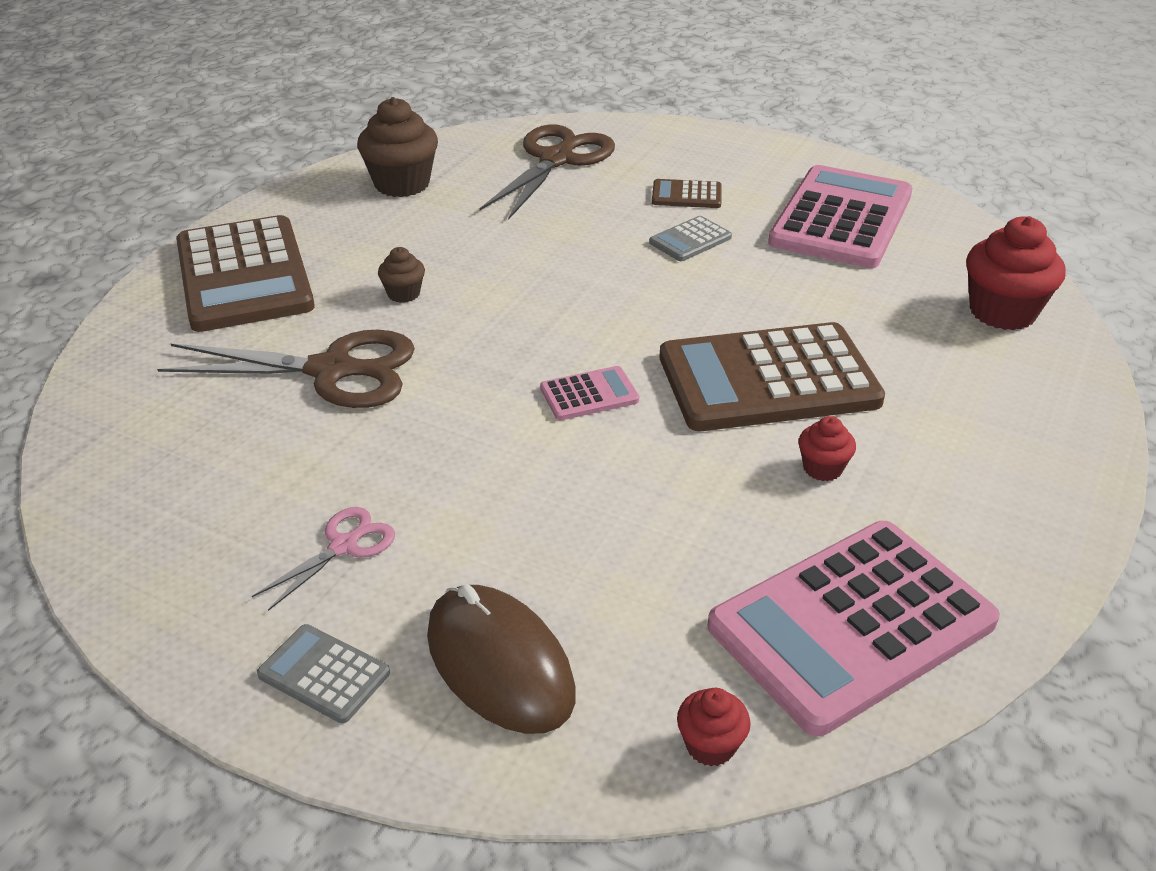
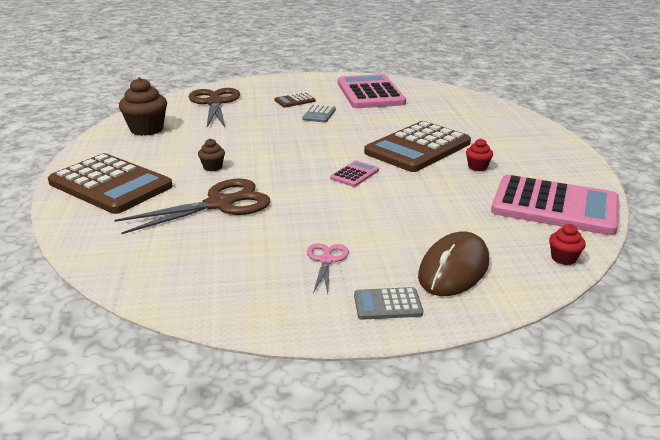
camera: 35 degrees left, 10 degrees down
(499, 664) = (454, 269): brown mouse -> brown mouse turned 75 degrees counterclockwise
(851, 625) = (554, 206): pink calculator -> pink calculator turned 90 degrees counterclockwise
(1002, 312) = (469, 105): red cupcake -> none

